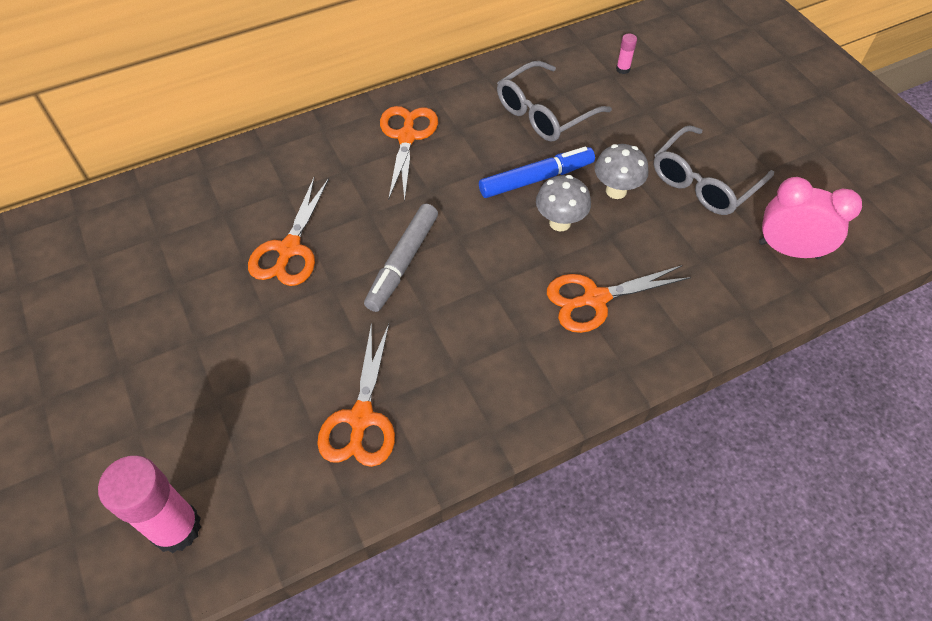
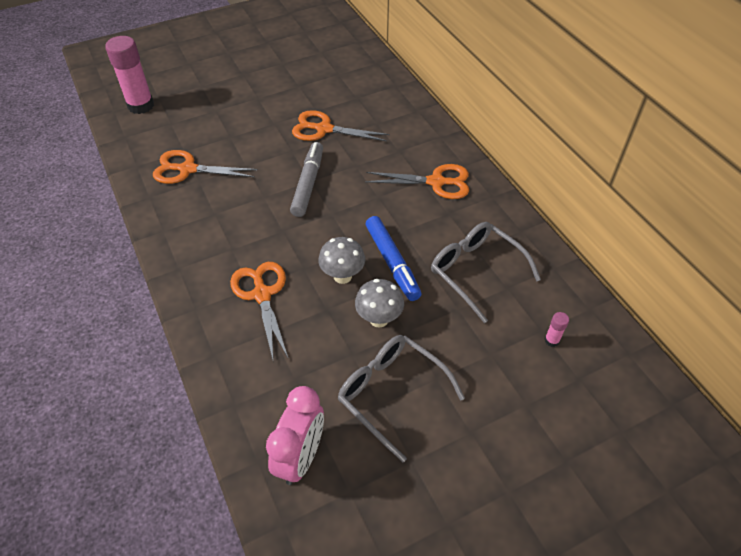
camera: 90 degrees right, 5 degrees down
(403, 262) = (308, 184): grey marker -> grey marker turned 75 degrees clockwise

